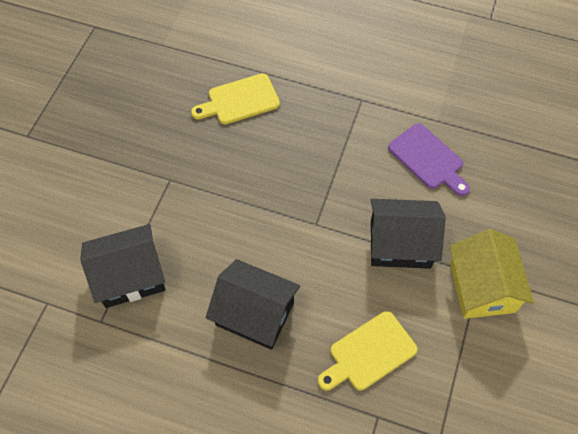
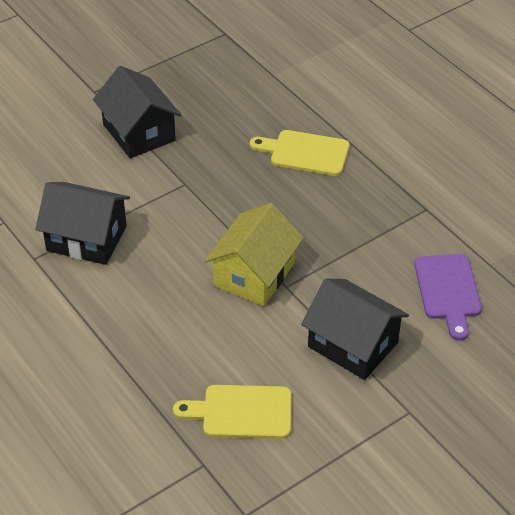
camera: 35 degrees right, 15 degrees down
(255, 314) = (166, 324): black house -> black house (139, 132)
(482, 287) = (402, 423): yellow house -> yellow house (254, 274)

